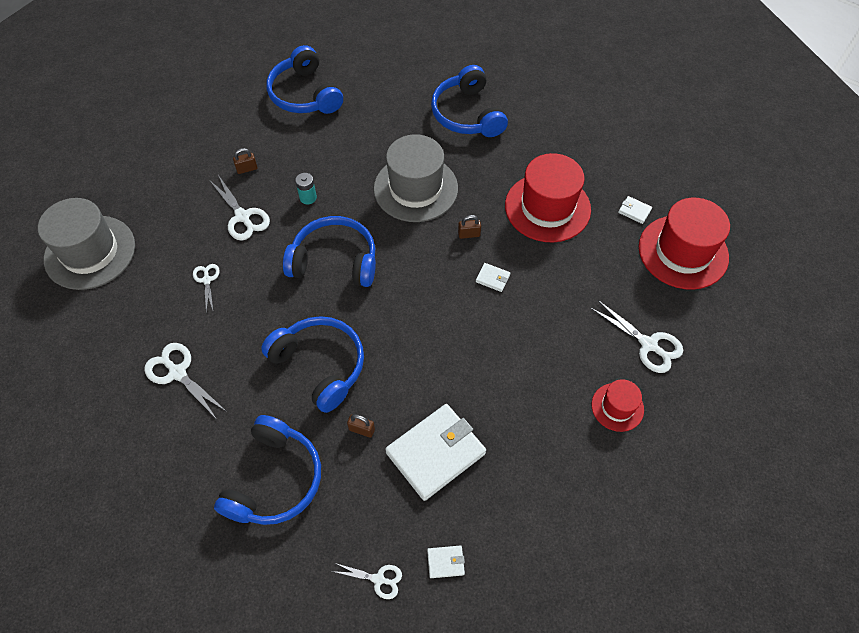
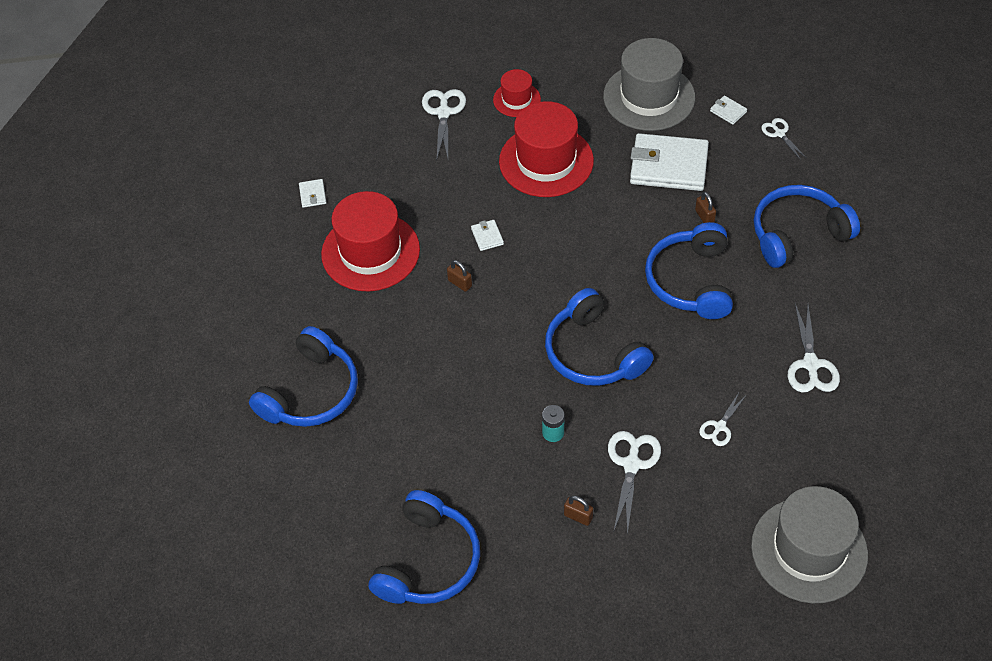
camera: 130 degrees left, 5 degrees down
(415, 188) = (450, 359): grey hat -> grey hat (649, 97)
(683, 252) = (327, 142): red hat -> red hat (546, 161)

